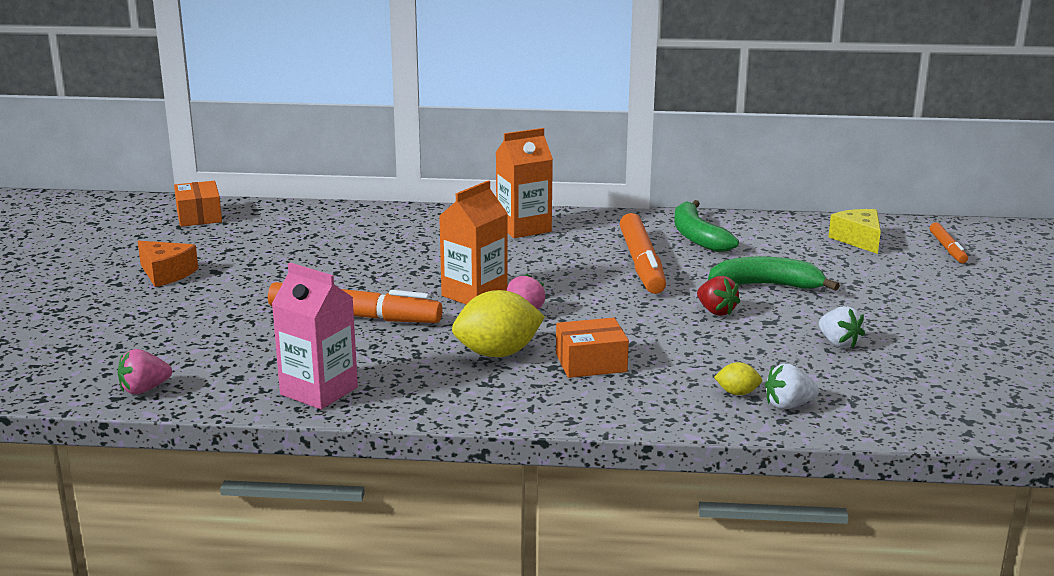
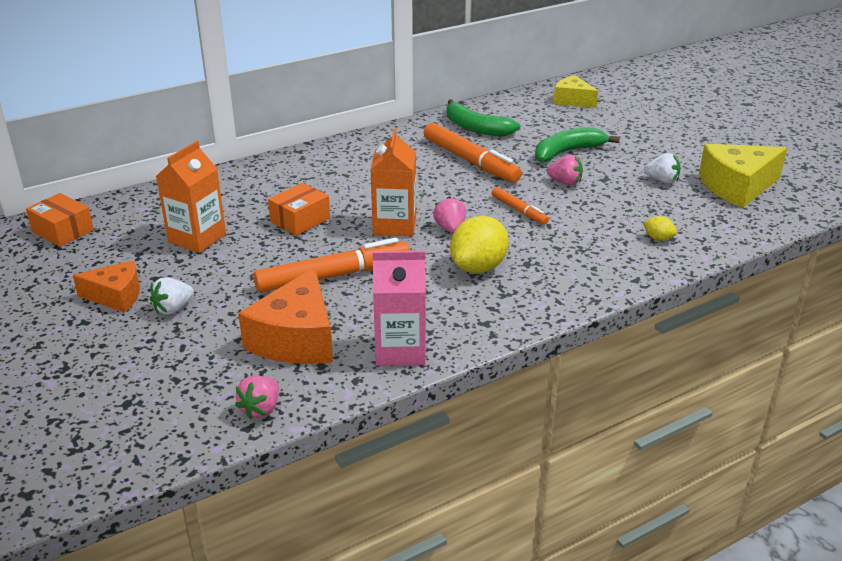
camera: 35 degrees left, 10 degrees up
(249, 351) = (296, 339): none -> orange cheese
(523, 228) = (350, 157): orange carton -> orange carton (197, 238)
(591, 363) = (546, 251): orange box -> orange box (300, 220)
(716, 311) = (565, 182): red strawberry -> pink strawberry
(737, 393) = (658, 238): yellow lemon -> yellow lemon turned 60 degrees clockwise
(788, 405) = (695, 236): white strawberry -> white strawberry (173, 309)
(930, 377) = (737, 187): none -> yellow cheese
(947, 248) = (627, 91): orange marker -> orange marker (519, 210)

